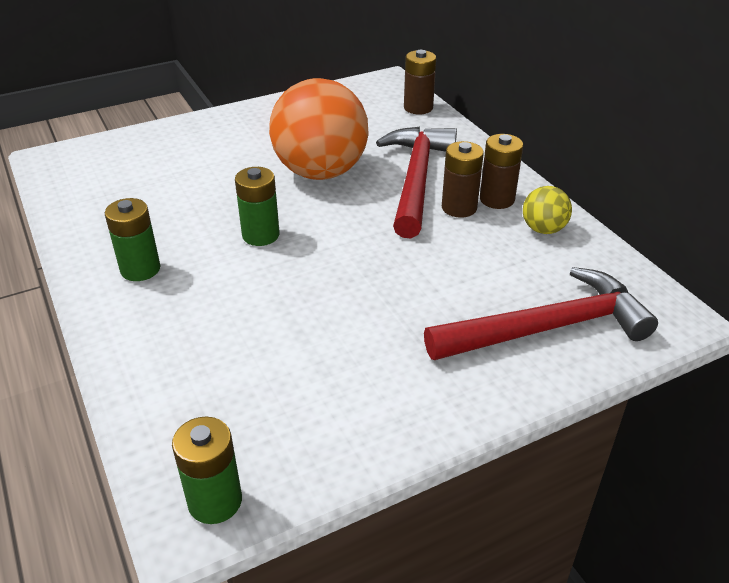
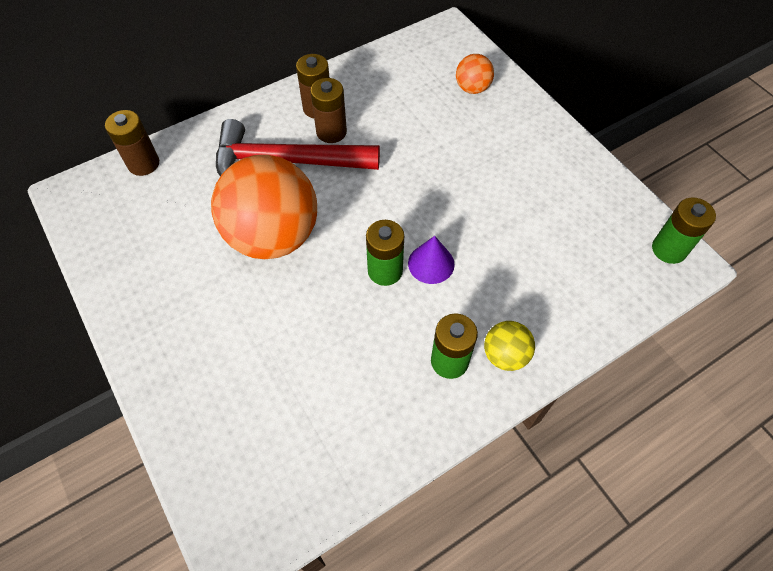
camera: 95 degrees left, 20 degrees up
(260, 266) = (431, 263): none -> purple cone
(543, 229) = (358, 83): yellow ball -> yellow ball (505, 355)
(547, 328) = (472, 88): red hammer -> orange ball

